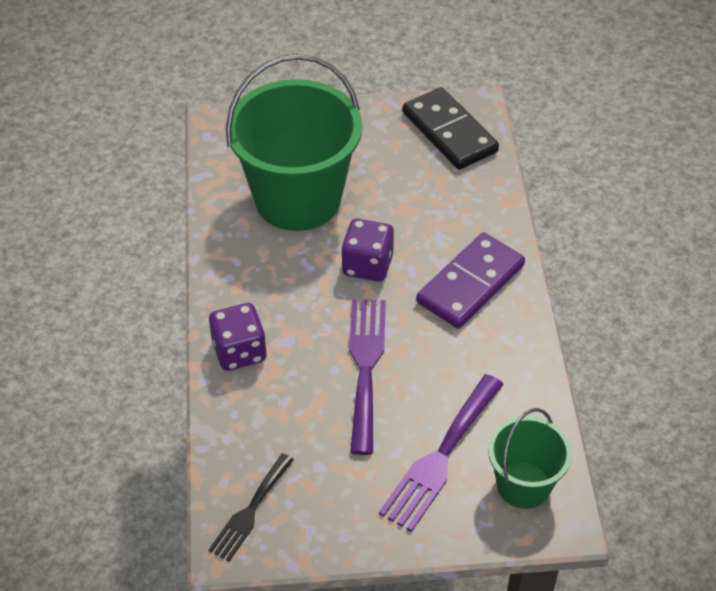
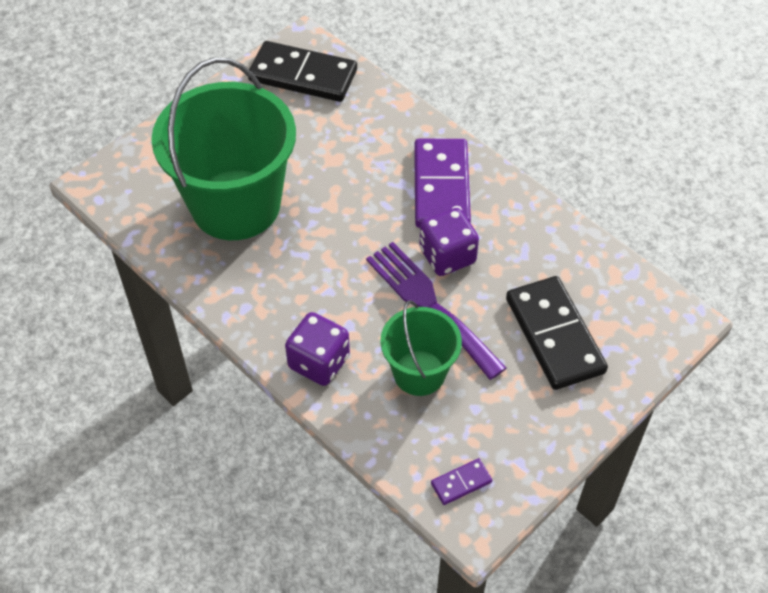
camera: 40 degrees left, 5 degrees up
(250, 511) = (461, 483): black fork -> purple domino
(367, 265) = (348, 223): purple dice -> purple dice (447, 256)
(440, 457) = (555, 335): purple fork -> black domino
(523, 485) = (630, 313): green bucket -> green bucket (419, 373)

